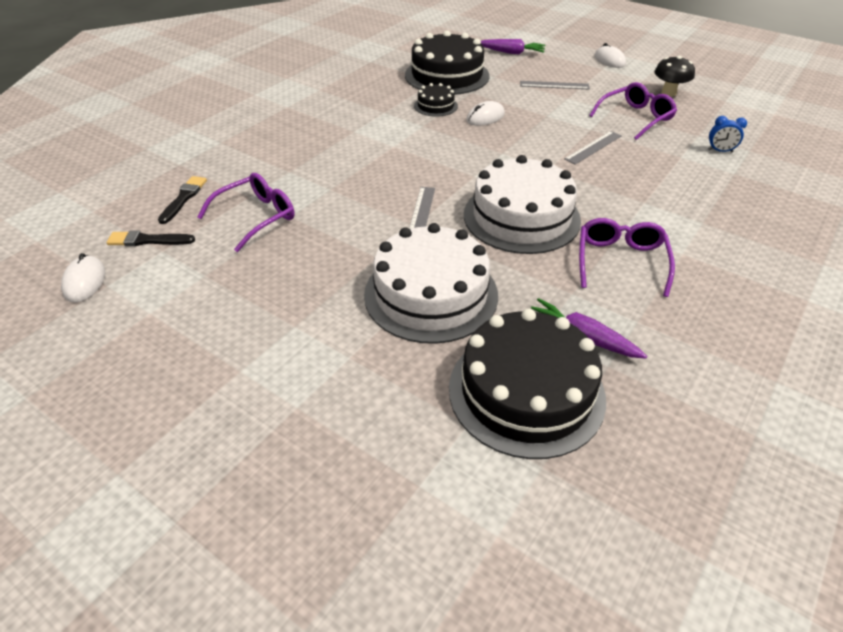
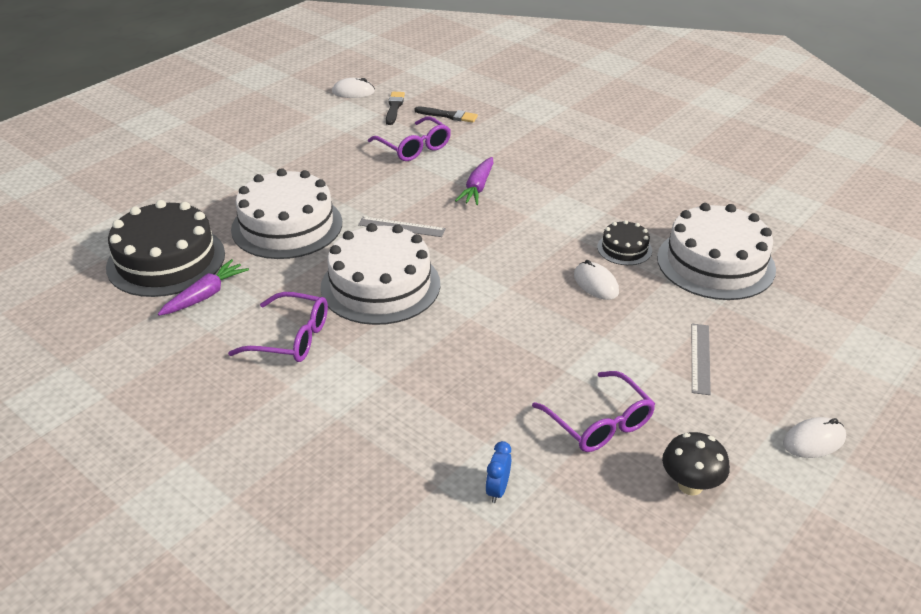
camera: 95 degrees right, 5 degrees down
(447, 75) = (715, 263): black cake -> white cake
(512, 53) = (814, 331): purple carrot -> purple carrot (477, 188)
(593, 147) = (516, 363): grey ruler -> none

